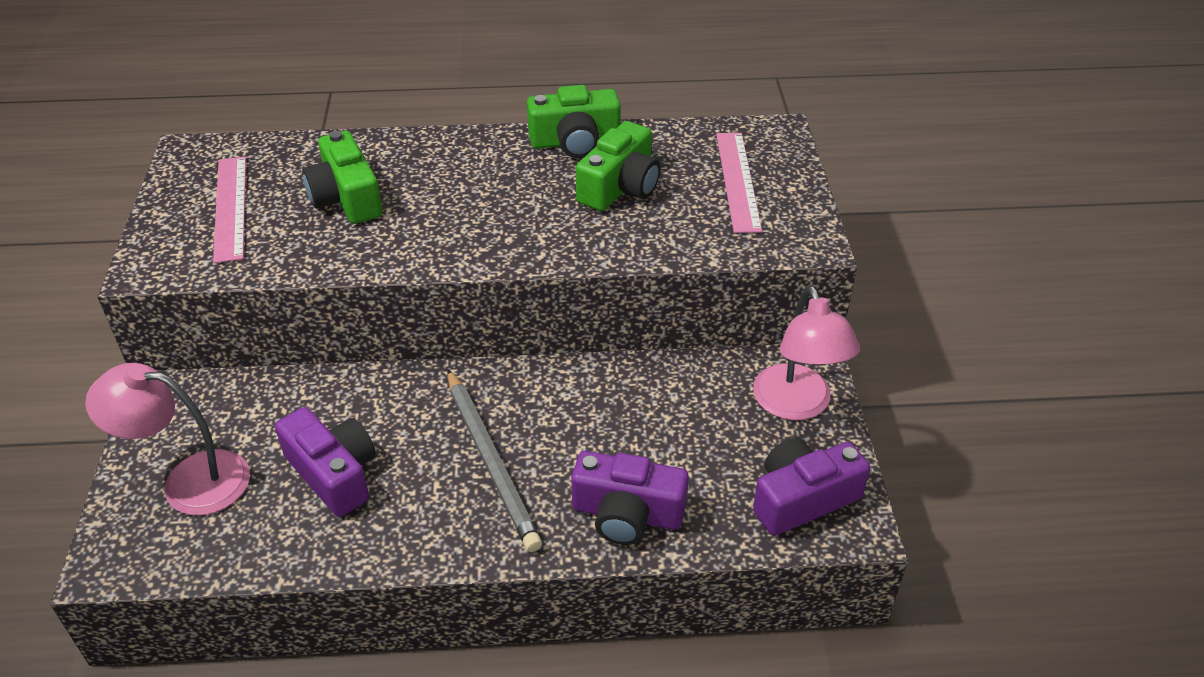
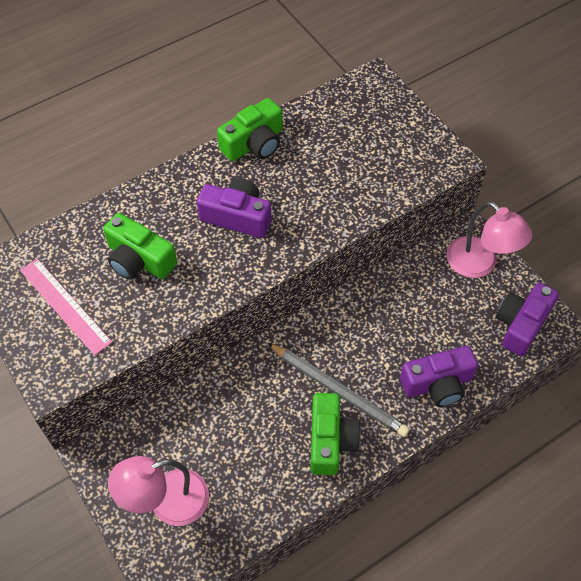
camera: 30 degrees left, 15 degrees up
(334, 473) = (252, 449): purple camera -> purple camera (237, 217)
(620, 187) = (310, 168): green camera -> green camera (330, 440)
(738, 181) = (378, 131): pink ruler -> none

